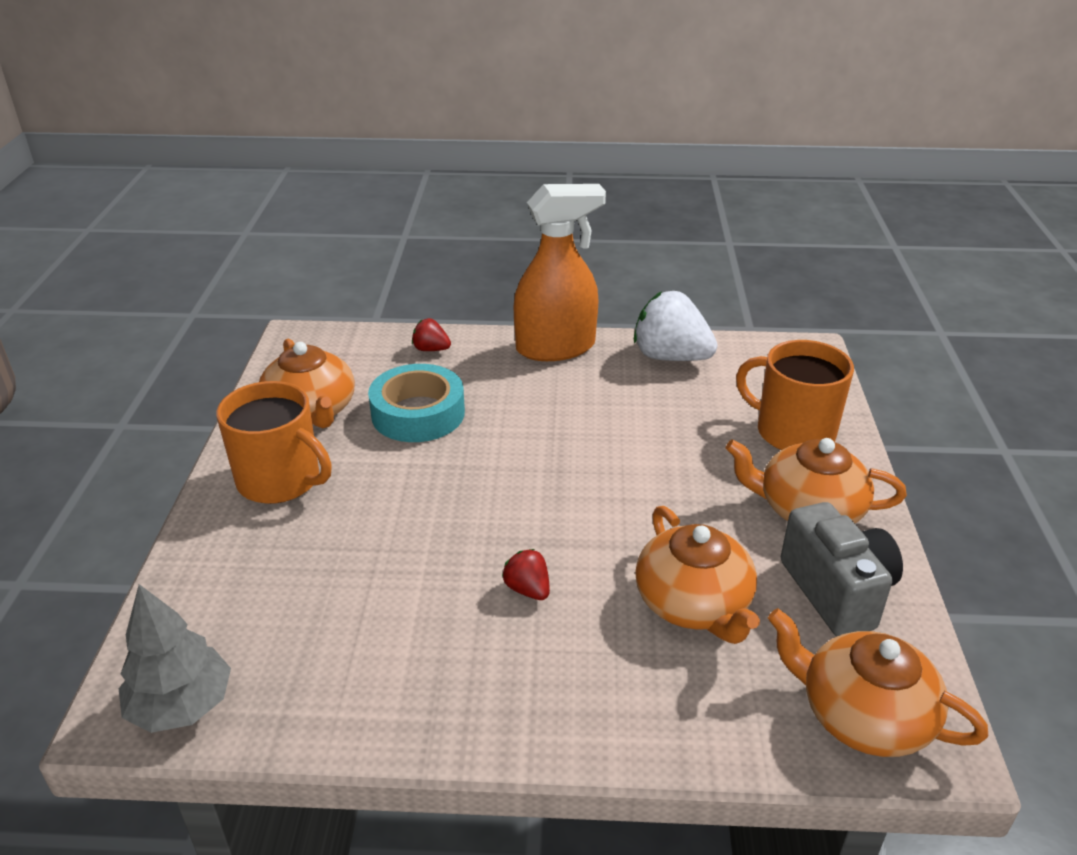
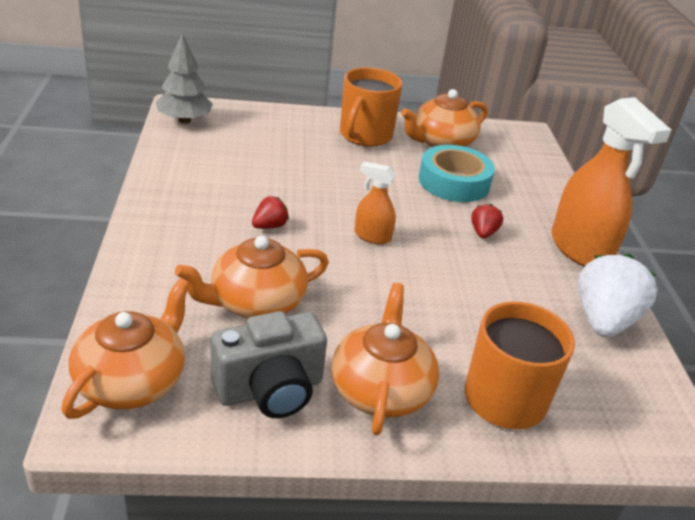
camera: 80 degrees right, 0 degrees up
(431, 349) = (542, 186): red strawberry -> red strawberry (483, 233)
(544, 494) = (372, 236): none -> orange spray bottle

